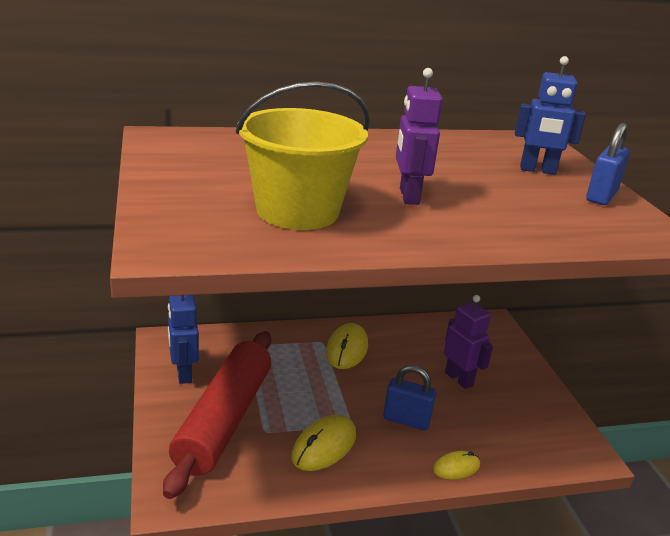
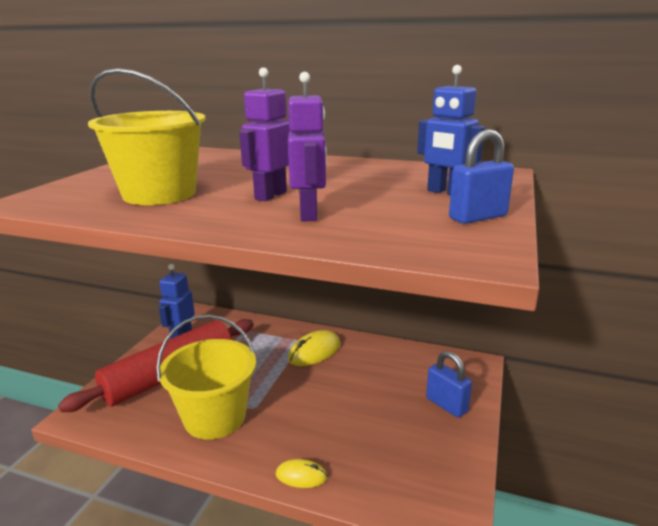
camera: 35 degrees right, 5 degrees down
(324, 446) = (215, 417): yellow mouse -> yellow bucket
(406, 420) = (301, 420): blue padlock -> blue padlock (446, 405)
(459, 379) = (387, 402): purple robot -> purple robot (309, 214)

